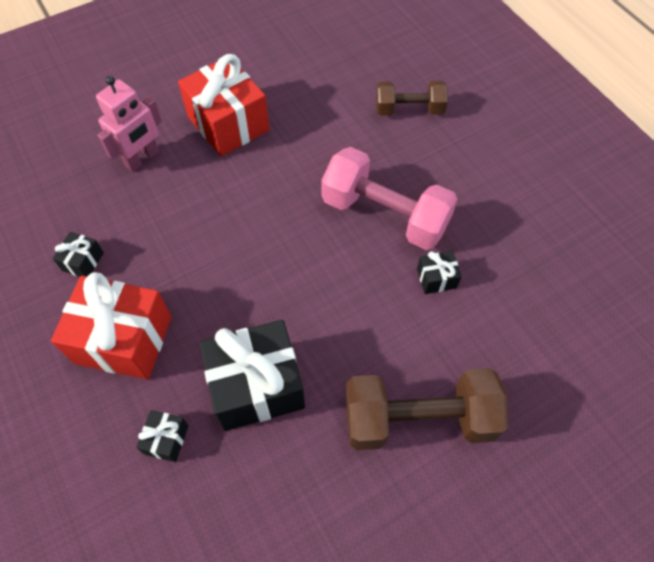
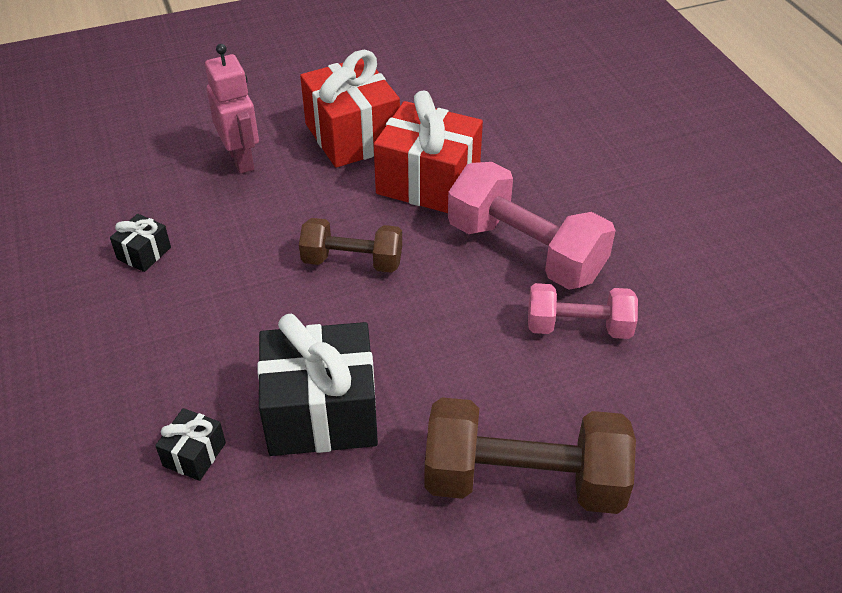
camera: 10 degrees right, 15 degrees down
(123, 339) = (170, 340): red gift -> red gift (428, 182)
(142, 159) = (241, 159): pink robot -> pink robot turned 75 degrees counterclockwise
(409, 110) = (578, 146): brown dumbbell -> brown dumbbell (352, 261)
(436, 278) = (578, 327): black gift -> pink dumbbell

